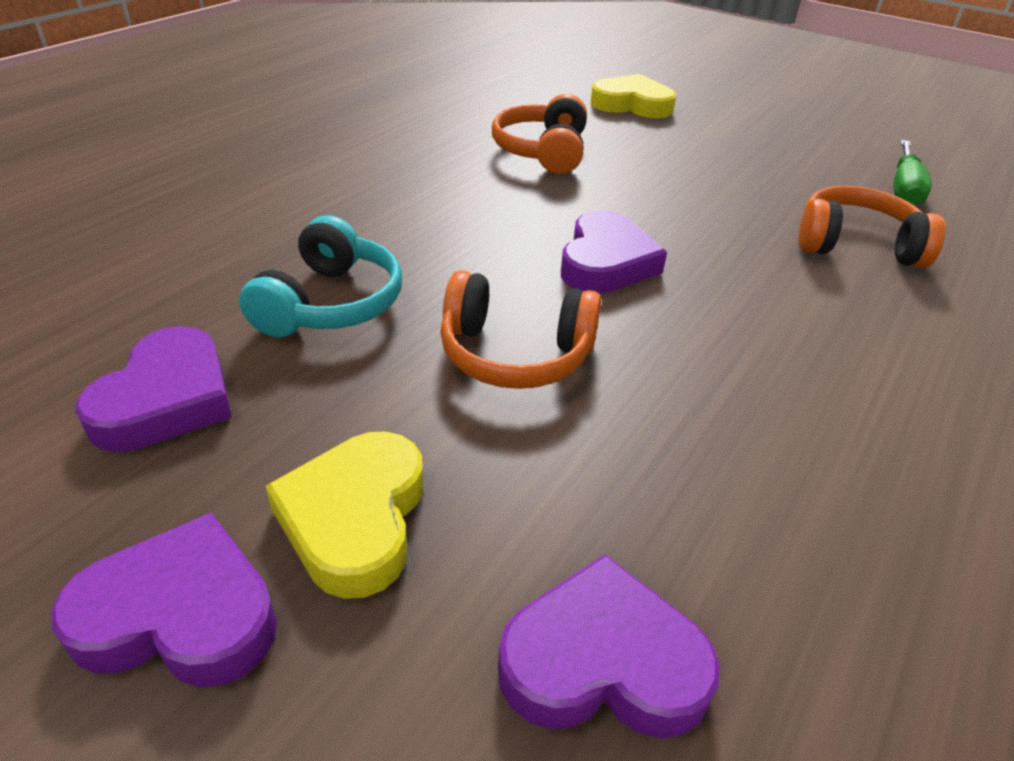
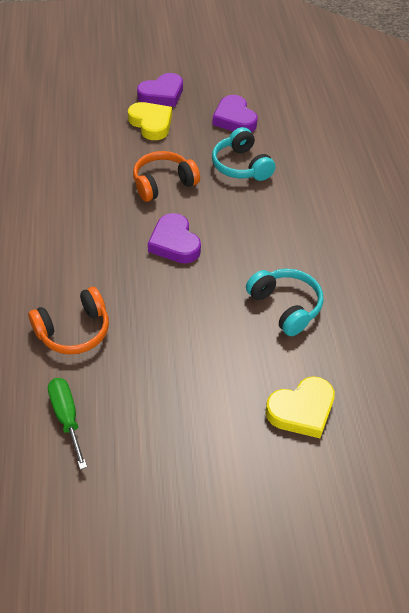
camera: 140 degrees right, 10 degrees up
(543, 152) = (285, 306): orange headphones -> turquoise headphones
(603, 662) = (71, 130): purple heart -> none

